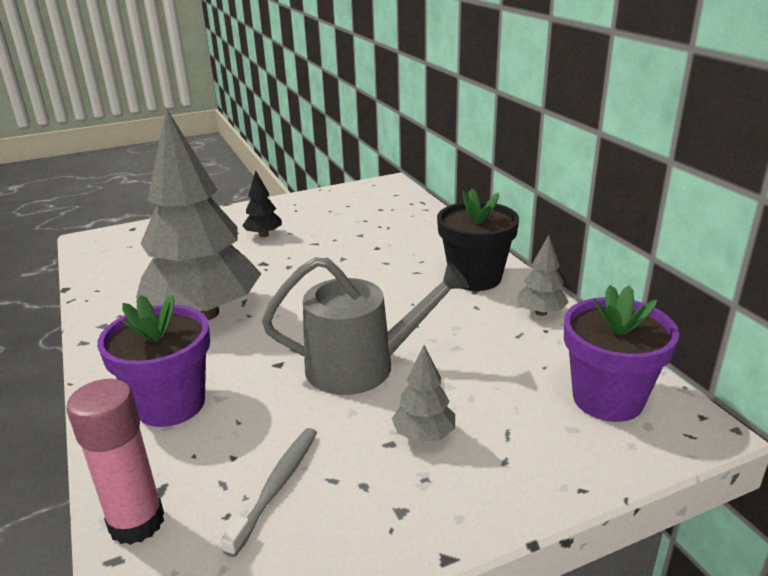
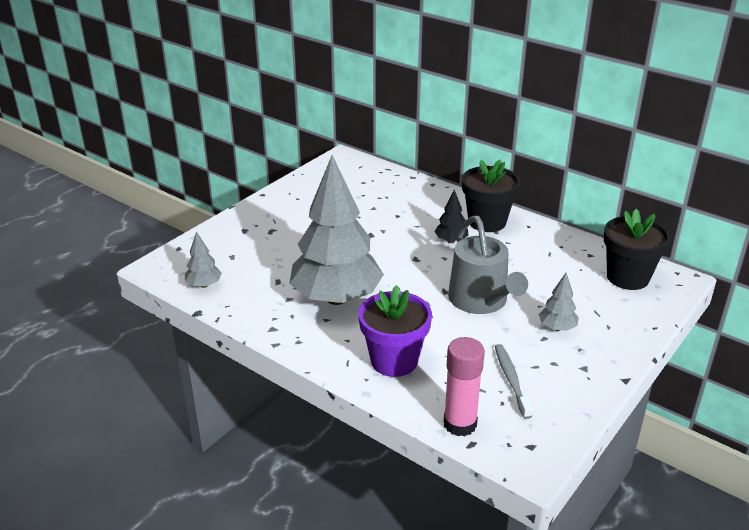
camera: 30 degrees left, 5 degrees up
(264, 235) = (300, 226): black tree -> black tree (451, 241)
(361, 366) = (481, 301): grey watering can -> grey watering can turned 105 degrees clockwise
(541, 312) = (548, 235): grey tree -> grey tree (204, 285)
(607, 399) = (627, 277): purple flower pot -> black flower pot

